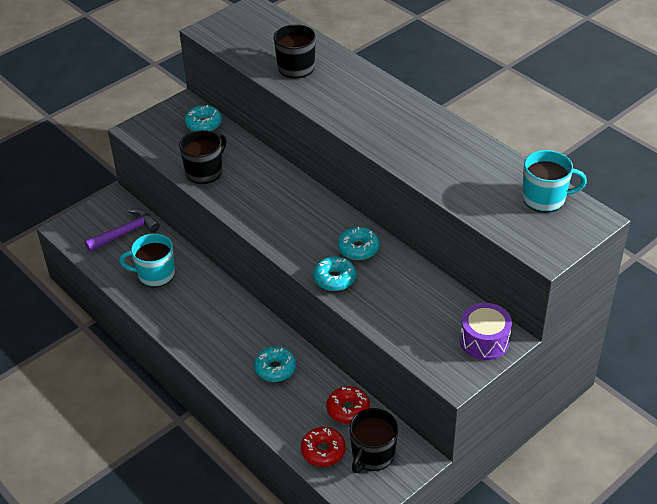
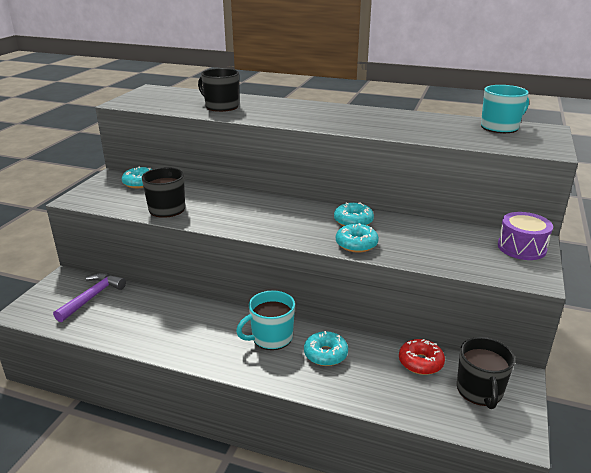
camera: 30 degrees left, 15 degrees down
(155, 274) = (146, 319): turquoise mug -> turquoise mug (271, 338)
(323, 451) = (435, 406): red donut -> none

